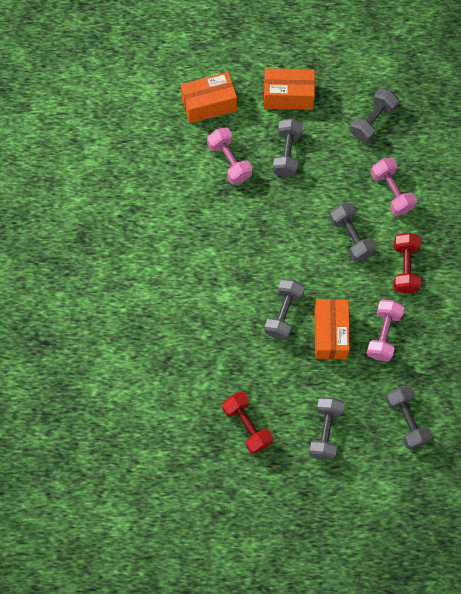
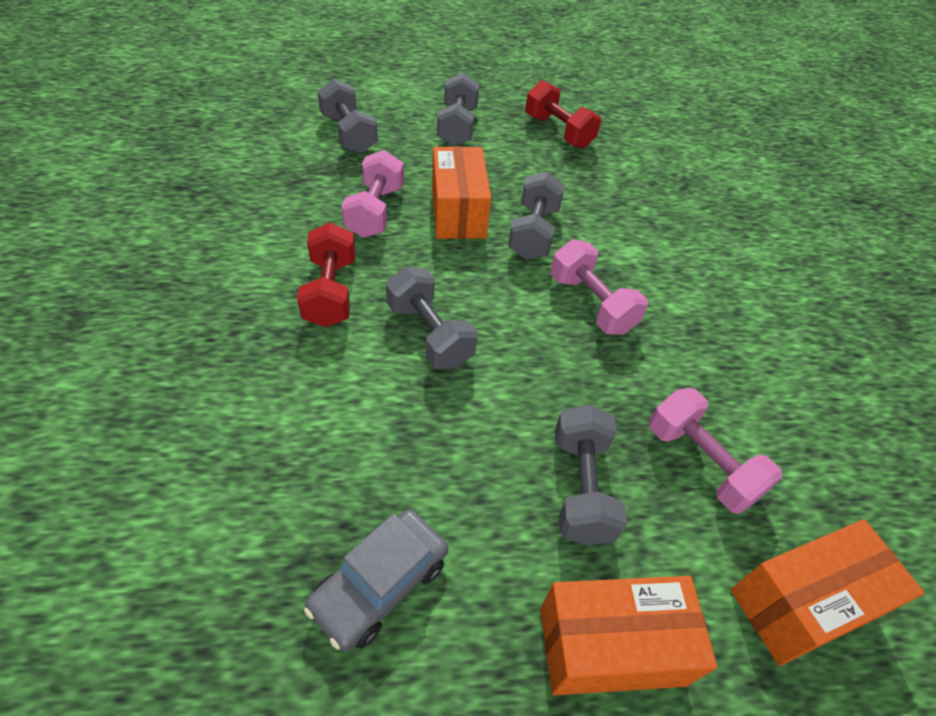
camera: 170 degrees right, 20 degrees down
(372, 121) = (380, 584): grey dumbbell -> grey car
(391, 192) = (344, 416): pink dumbbell -> pink dumbbell (591, 304)

